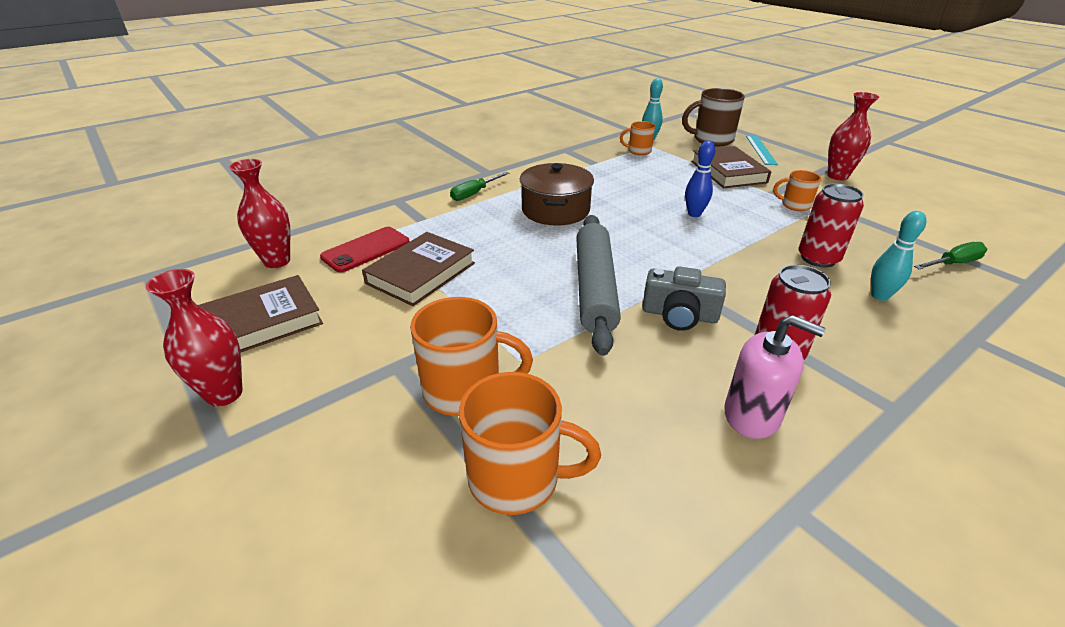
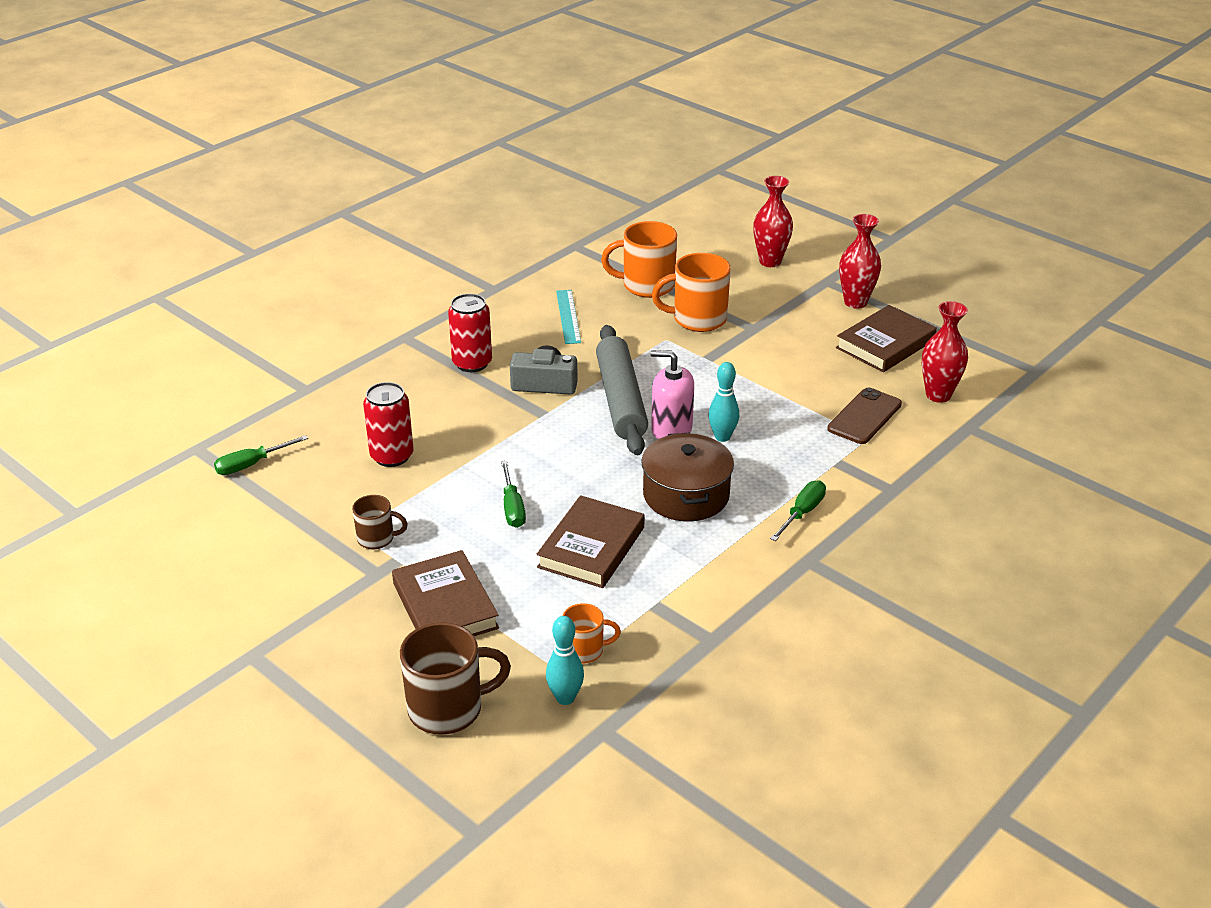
camera: 170 degrees right, 0 degrees up
(366, 250) = (864, 417): red phone -> brown phone
(421, 273) = (789, 398): brown book -> brown book (591, 547)
(694, 214) = (512, 507): blue bowling pin -> green screwdriver
(752, 415) = (504, 325): pink soap dispenser -> pink soap dispenser (671, 429)
(761, 150) = (368, 682): turquoise ruler -> turquoise ruler (568, 316)
(794, 205) = (377, 539): orange mug -> brown mug
(837, 176) = (278, 614): red vase -> red vase (770, 261)
(879, 296) = (357, 419): turquoise bowling pin -> turquoise bowling pin (722, 437)

